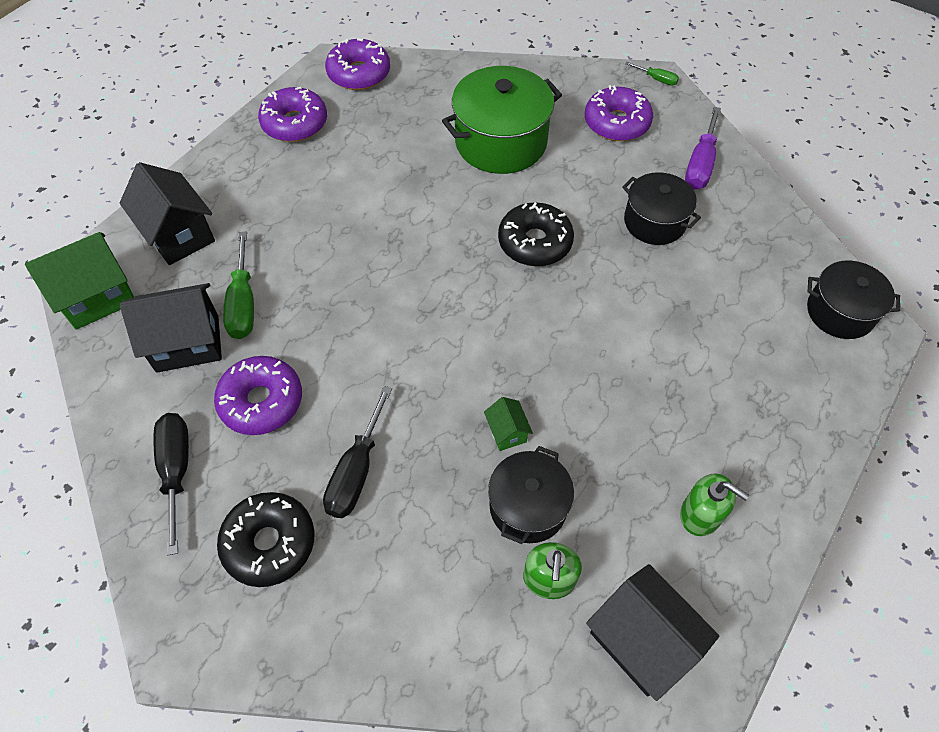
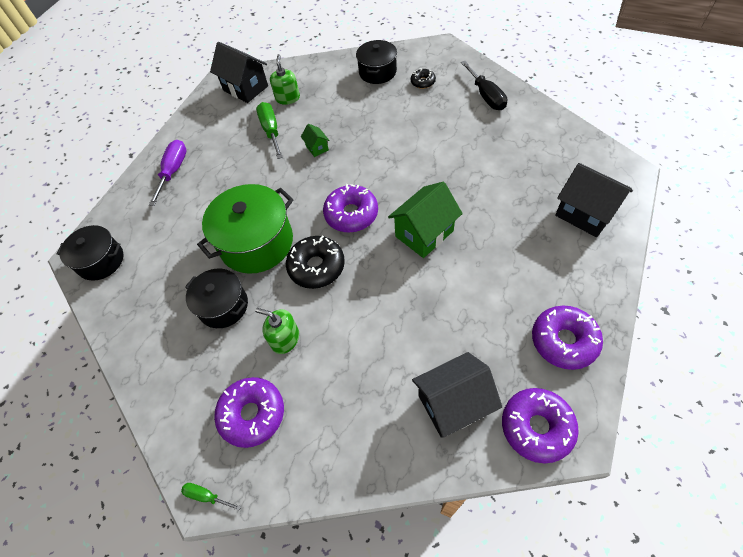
camera: 175 degrees right, 0 degrees up
(98, 297) = (603, 162): green house -> green house (424, 233)
(187, 343) = (524, 150): black house -> black house (453, 404)
(243, 303) = (505, 179): green screwdriver -> green screwdriver (271, 131)
(261, 401) = (460, 132): purple donut -> purple donut (351, 214)
(269, 543) = (423, 82): black donut -> black donut, size x0.54
(356, 471) = (393, 115): black screwdriver -> none
(501, 142) = (362, 363): green pot -> green pot (256, 243)
(528, 506) = (301, 120): black pot -> black pot (377, 72)
(700, 164) = (177, 377): purple screwdriver -> purple screwdriver (173, 171)
(700, 514) = (213, 135): green soap dispenser -> green soap dispenser (285, 339)

